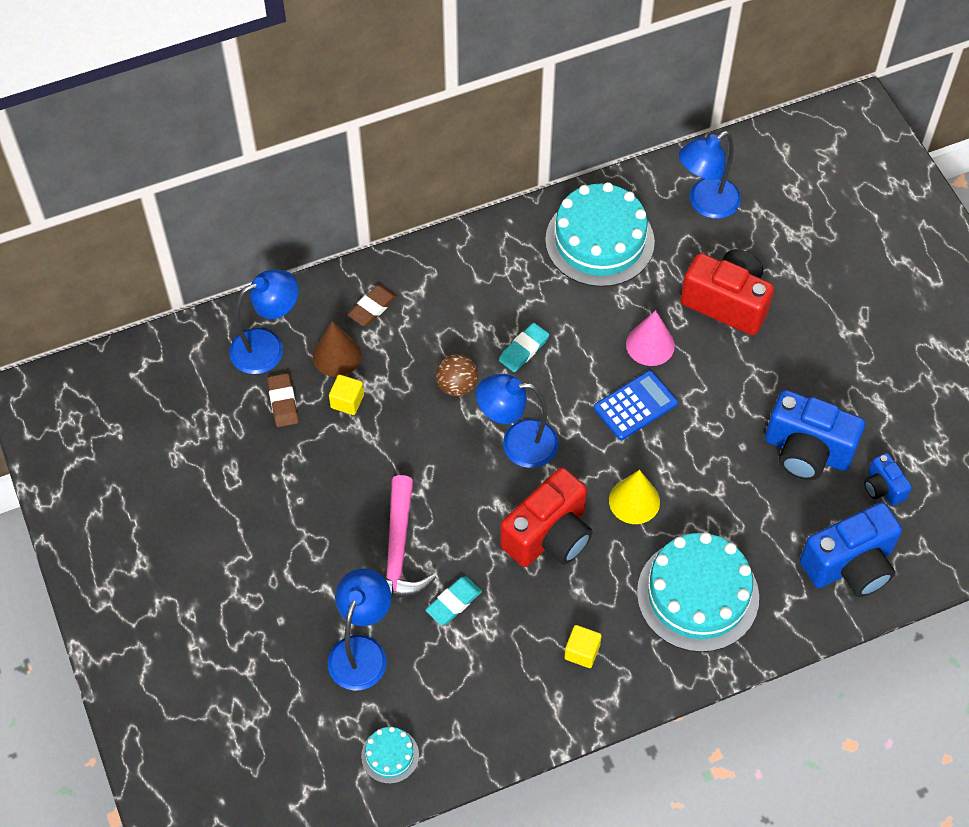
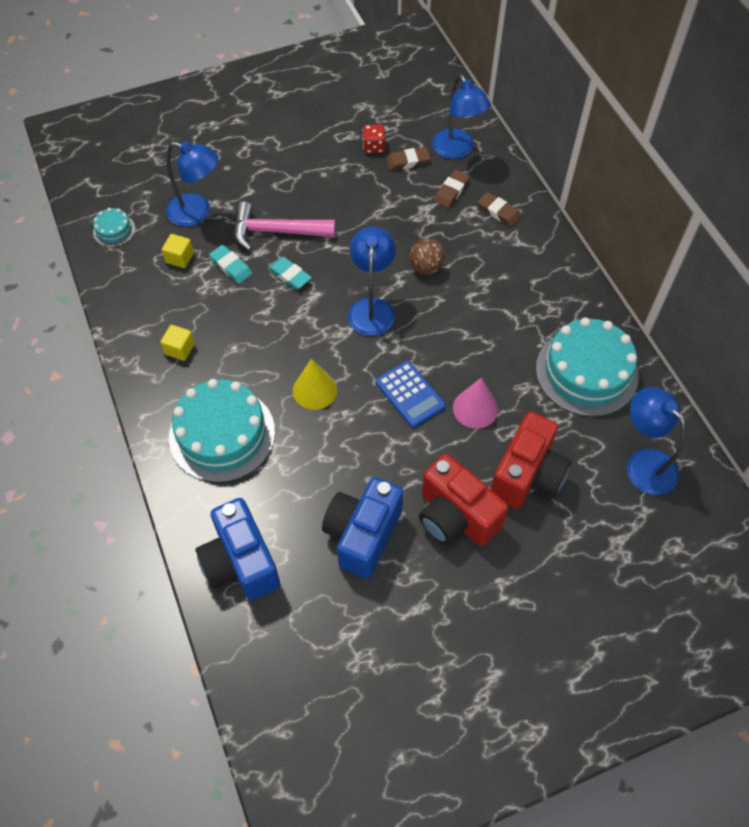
camera: 90 degrees right, 0 degrees up
(255, 441) = (374, 147): none -> red dice
(336, 355) = (451, 191): brown cone -> brown eraser
(347, 401) = (409, 198): yellow cube -> yellow cube (179, 258)
(524, 349) = (464, 313): turquoise eraser -> turquoise eraser (290, 275)
(549, 536) = (285, 328): red camera -> red camera (455, 516)
(883, 487) = (321, 601): blue camera -> none

